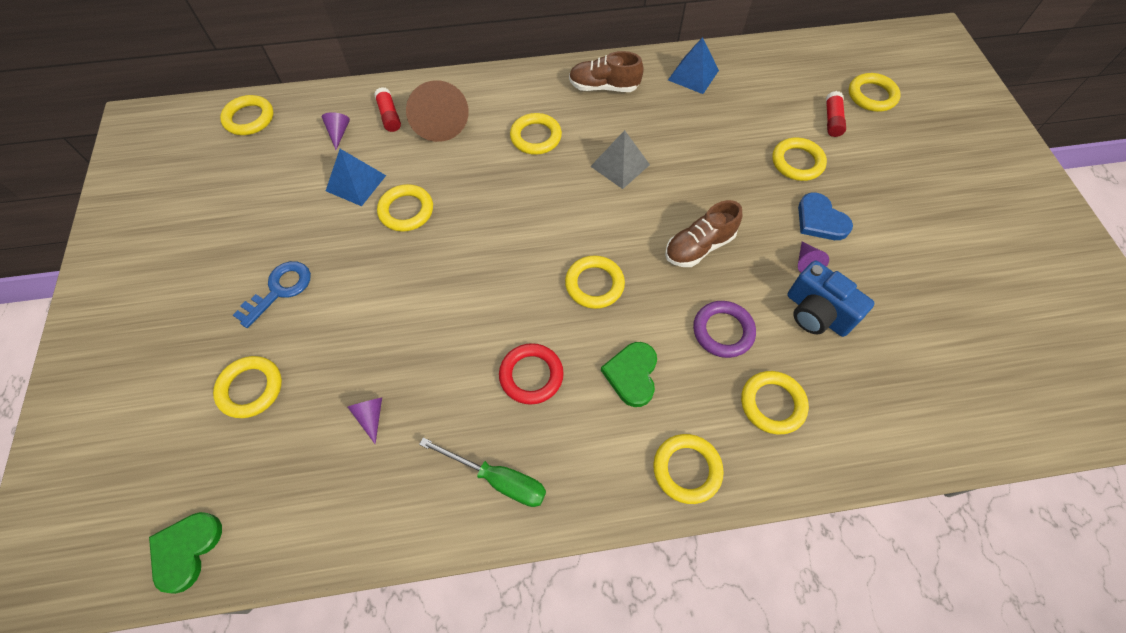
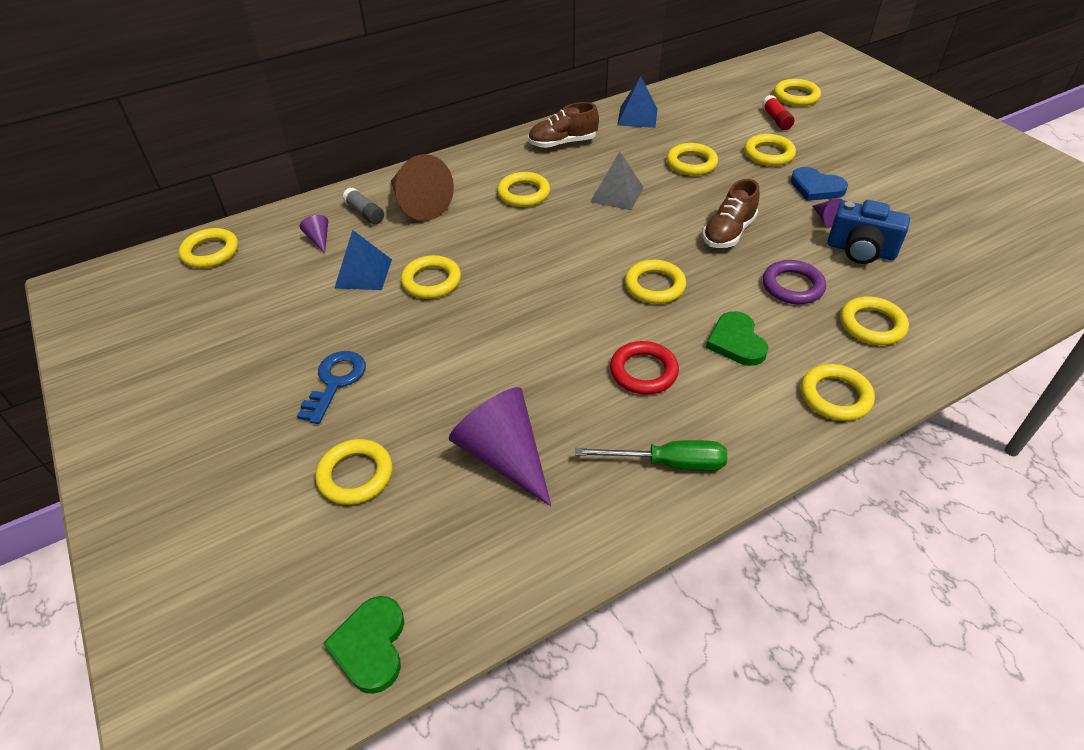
camera: 20 degrees left, 15 degrees down
(371, 416) = (504, 456): purple cone -> purple cone, size x2.27
(389, 116) = (365, 213): red glue stick -> grey glue stick
(712, 150) = (691, 163): none -> yellow ring

